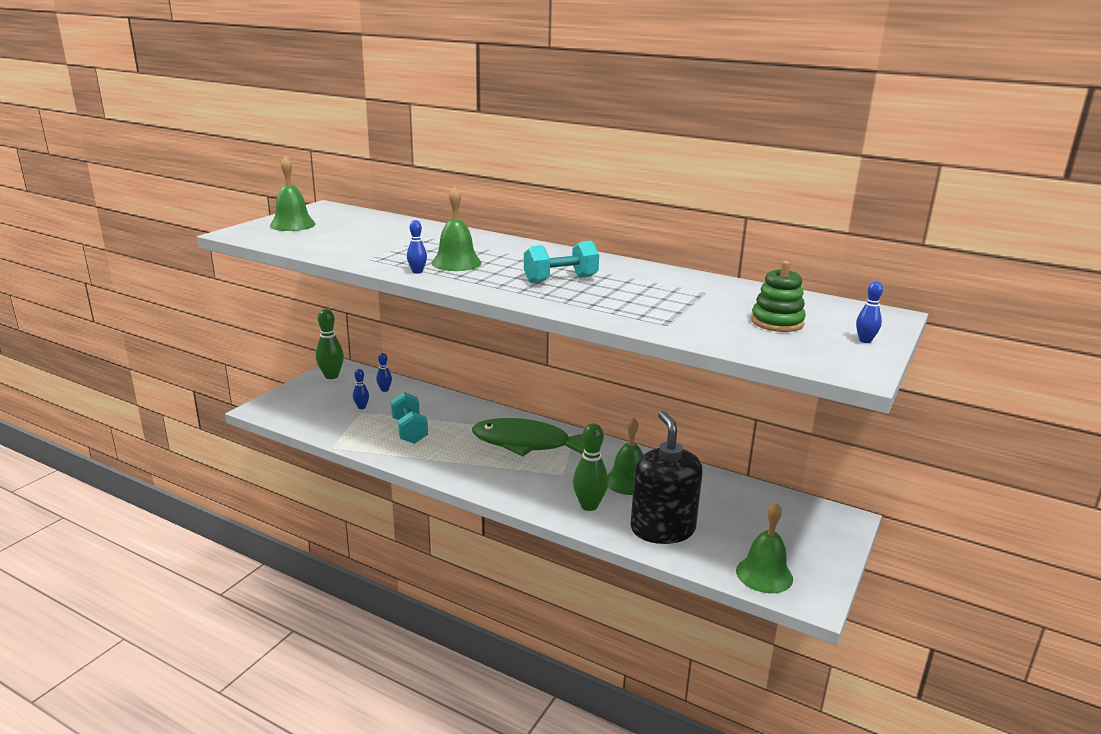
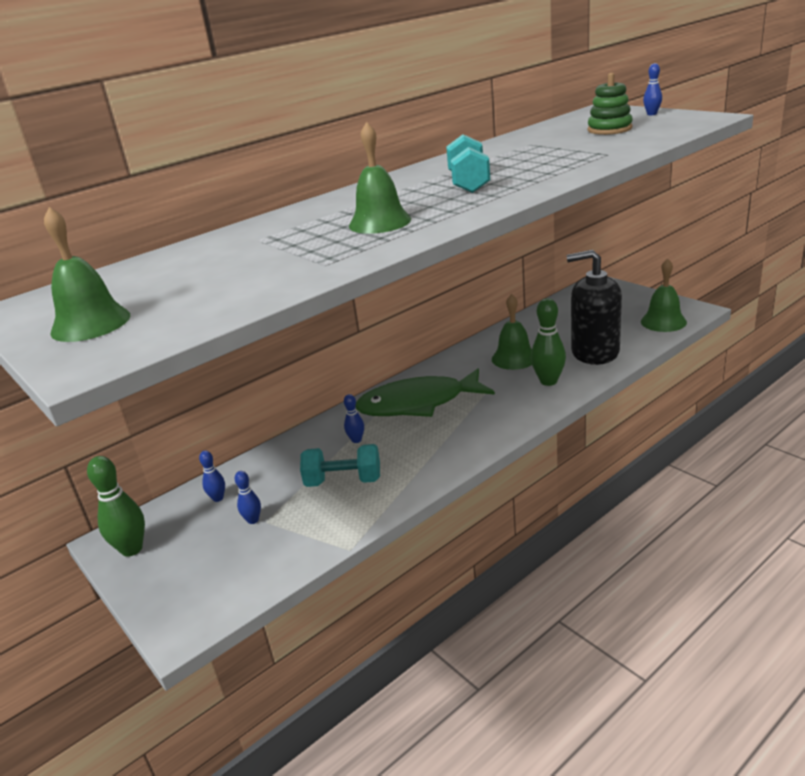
camera: 65 degrees left, 5 degrees up
(417, 272) = (400, 238): blue bowling pin -> blue bowling pin (356, 440)
(527, 443) = (418, 403): green fish -> green fish turned 45 degrees clockwise

